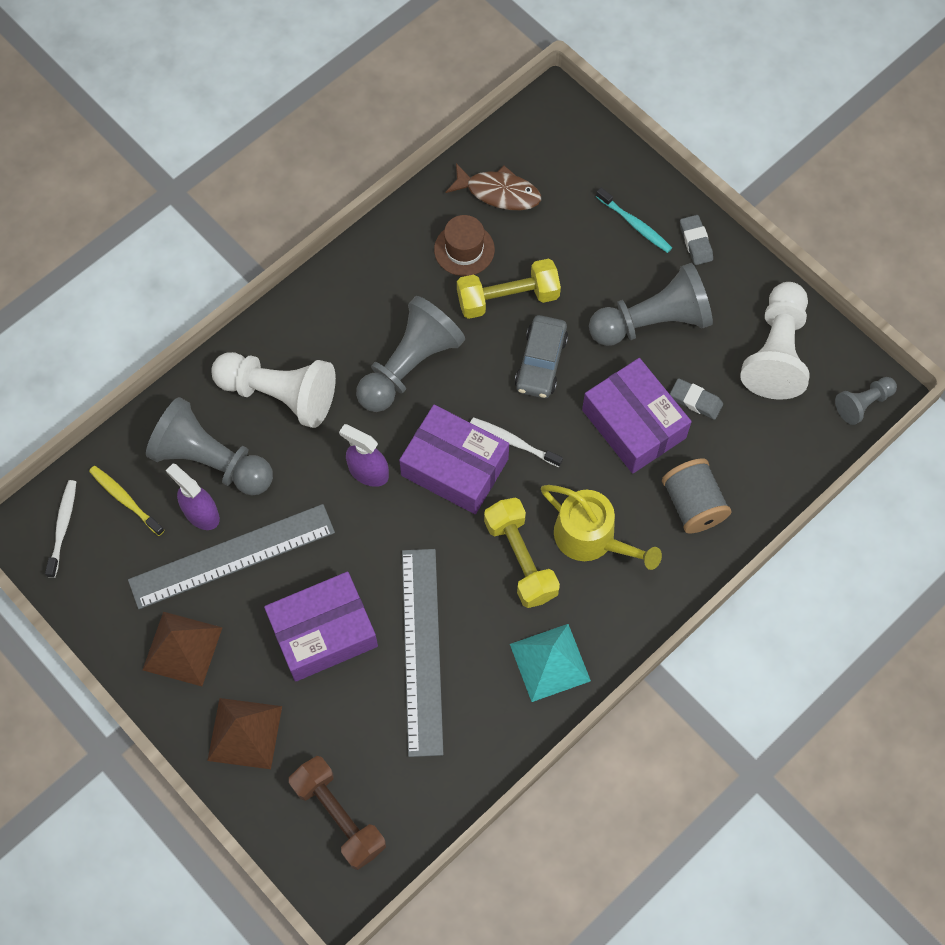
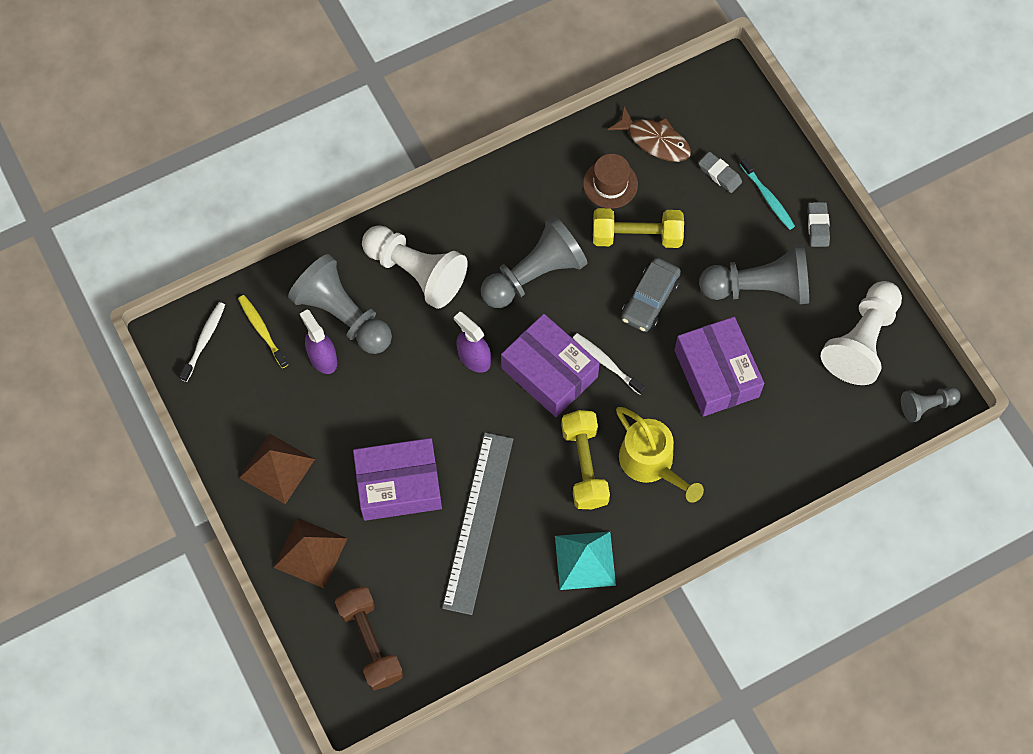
camera: 15 degrees right, 0 degrees up
(232, 556) = (339, 400): grey ruler -> none
(693, 504) = (748, 457): grey spool -> none
(695, 401) = (777, 366): grey eraser -> grey eraser (719, 174)

